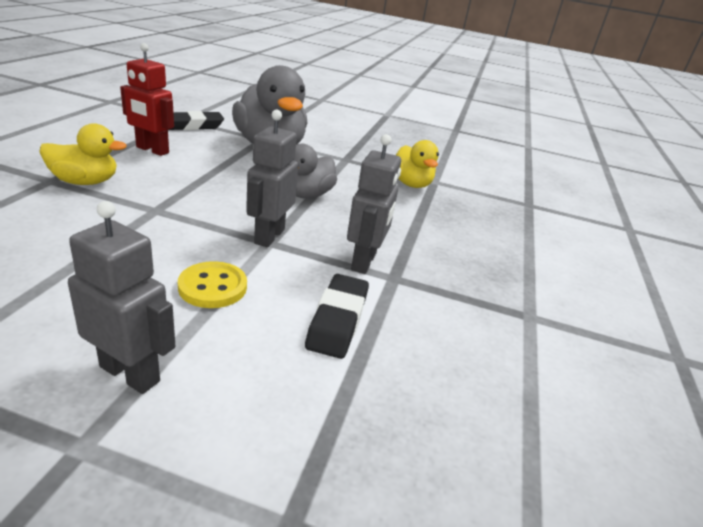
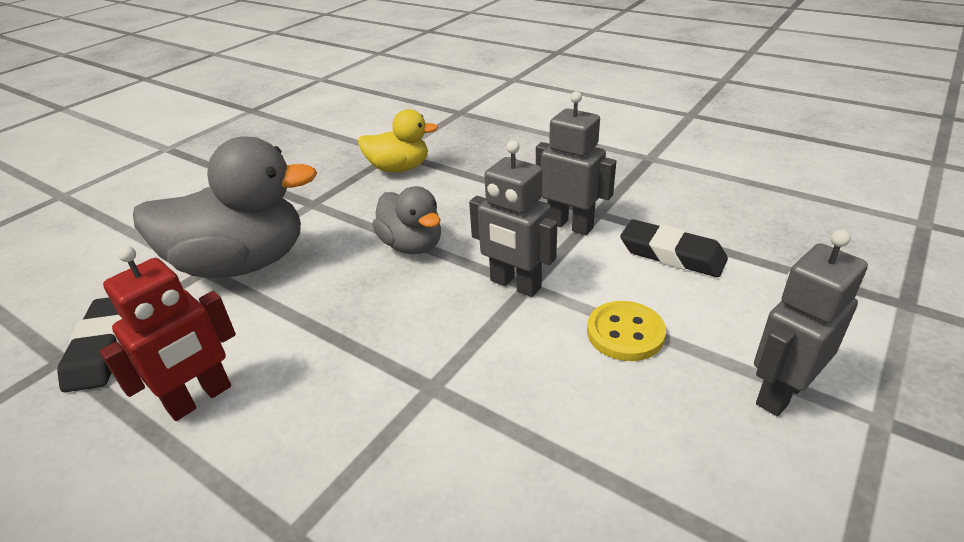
camera: 65 degrees left, 5 degrees up
(85, 182) = (313, 481): yellow duck -> none

